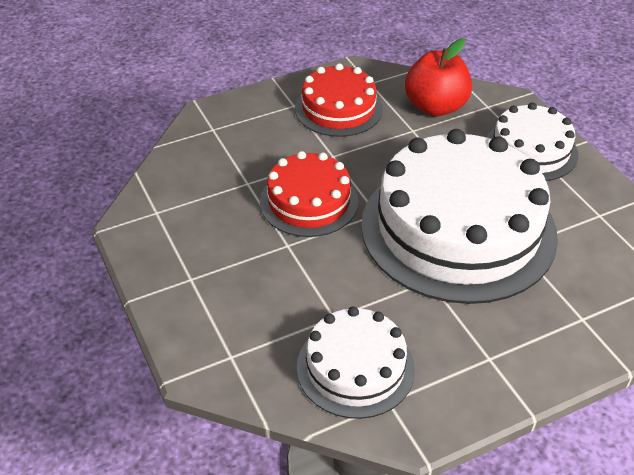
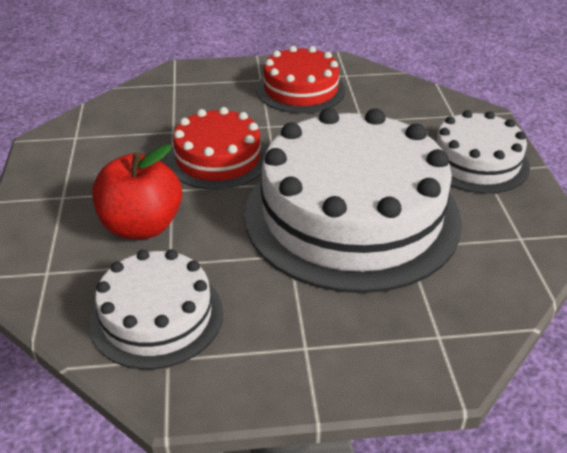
camera: 20 degrees right, 5 degrees down
(435, 107) = (398, 106): red apple -> red apple (142, 226)

